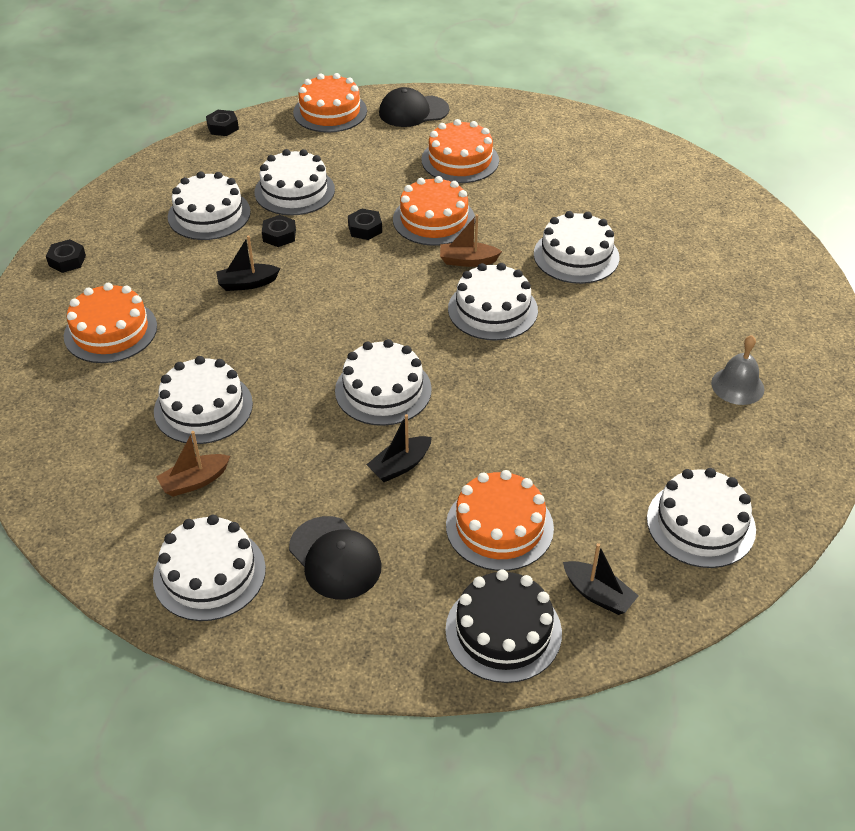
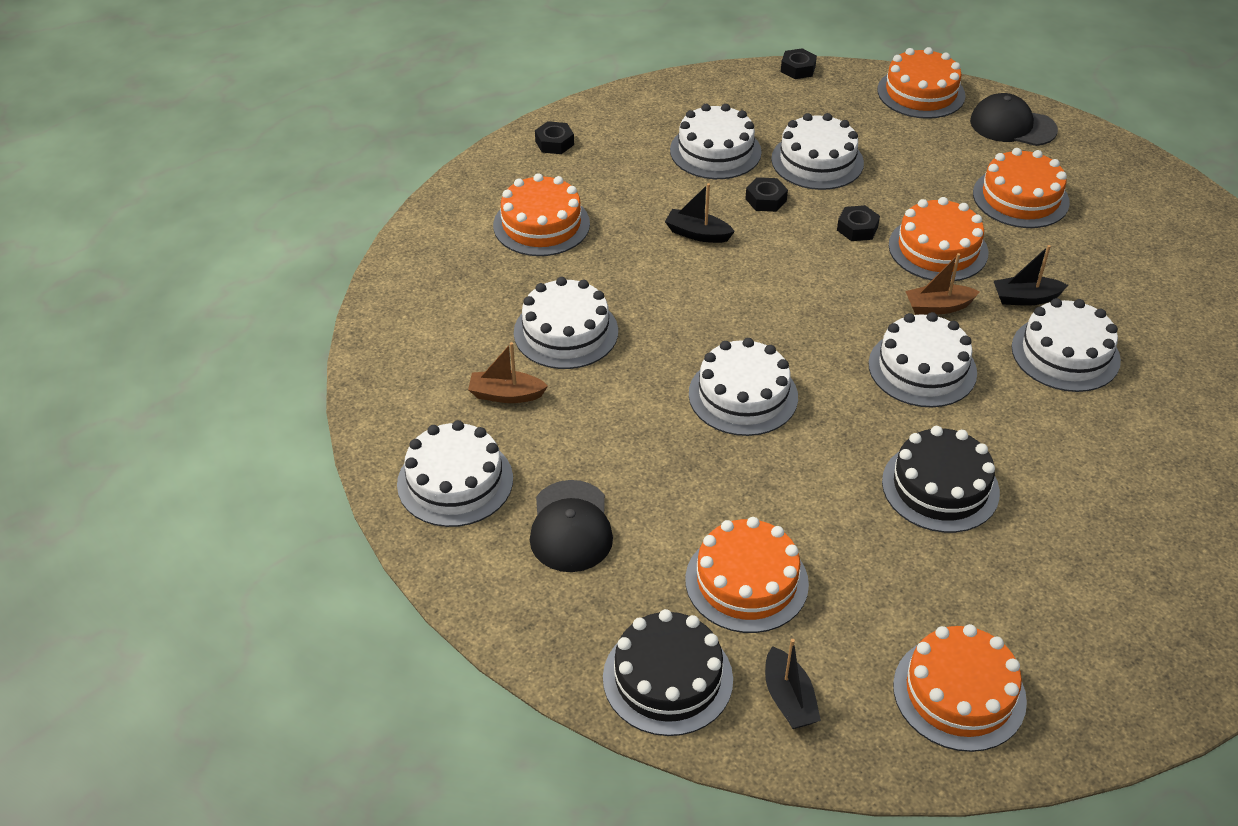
camera: 35 degrees right, 0 degrees up
(400, 465) = (699, 475): black boat -> black boat (1025, 298)
(468, 261) = (938, 307): brown boat -> brown boat turned 45 degrees counterclockwise
(572, 387) = (940, 487): none -> black cake
(700, 524) = (959, 693): white cake -> orange cake
(737, 386) = (1133, 577): grey bell -> none

